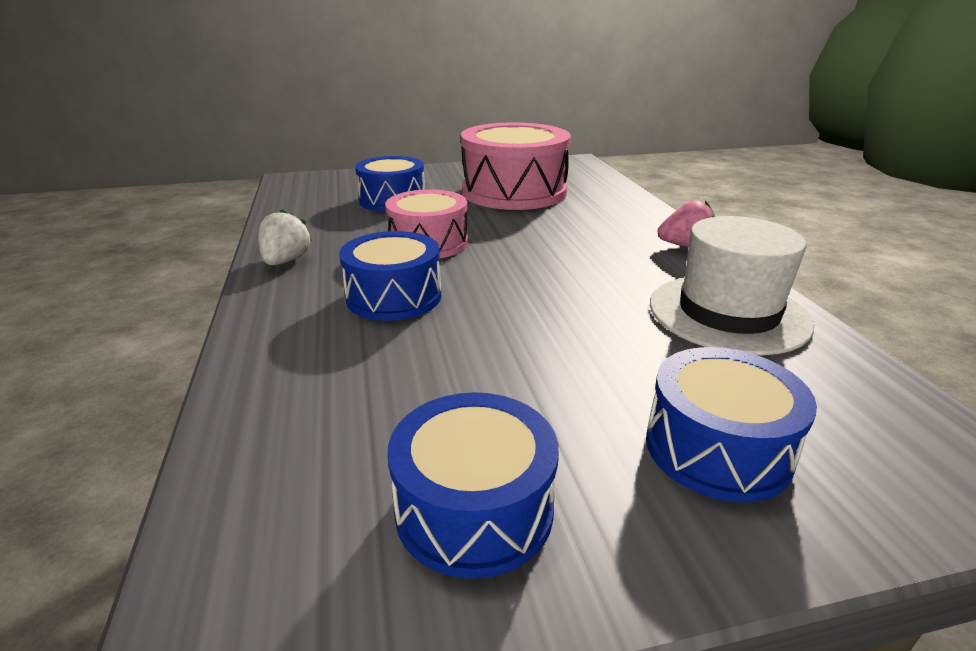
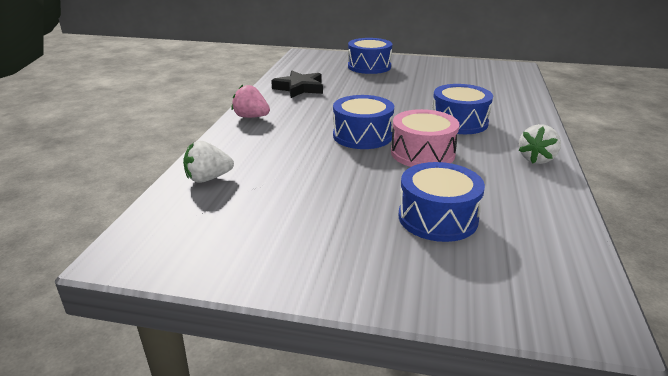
camera: 155 degrees left, 0 degrees up
(474, 509) = (449, 70): blue drum -> blue drum (362, 136)
(514, 192) = (293, 200): pink drum -> none
(602, 192) = (208, 178): none -> white strawberry
(728, 313) = (299, 88): white hat -> black star

